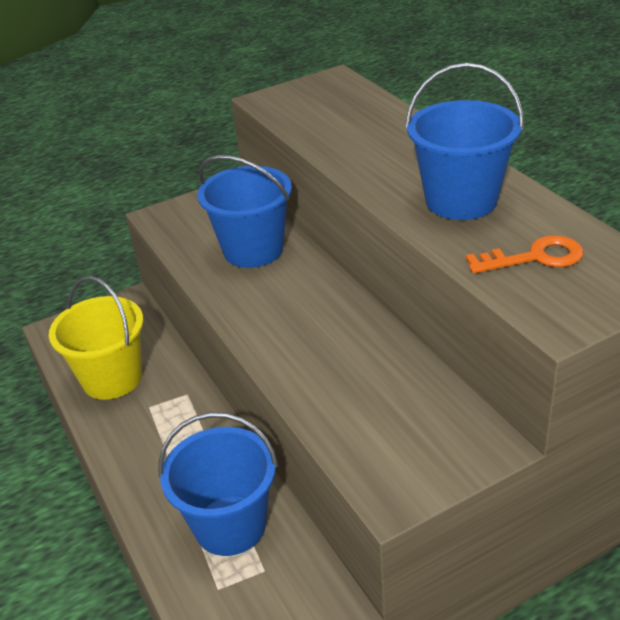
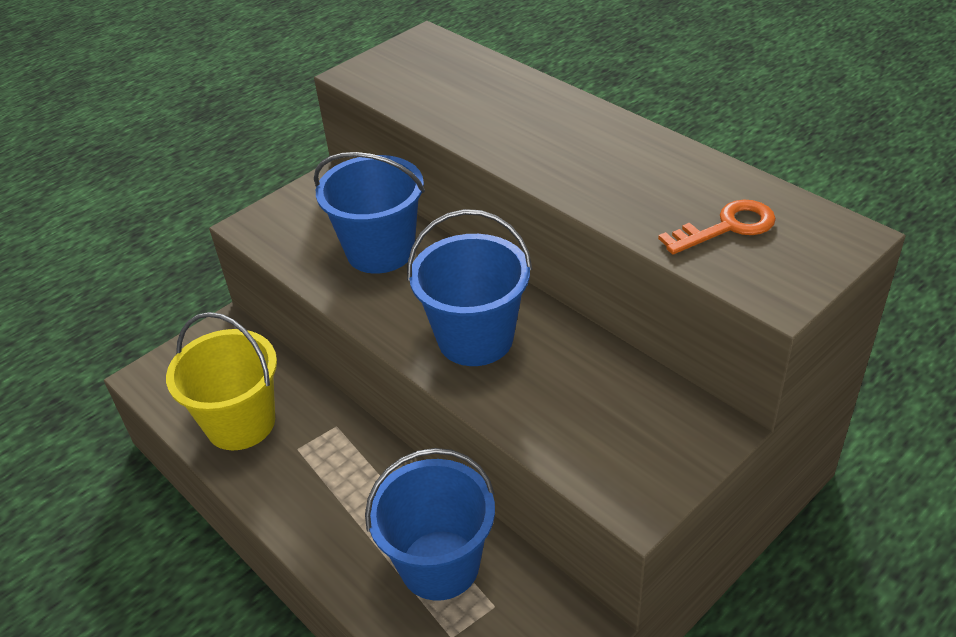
camera: 15 degrees left, 5 degrees up
(461, 200) = (626, 172): blue bucket -> blue bucket (475, 339)

